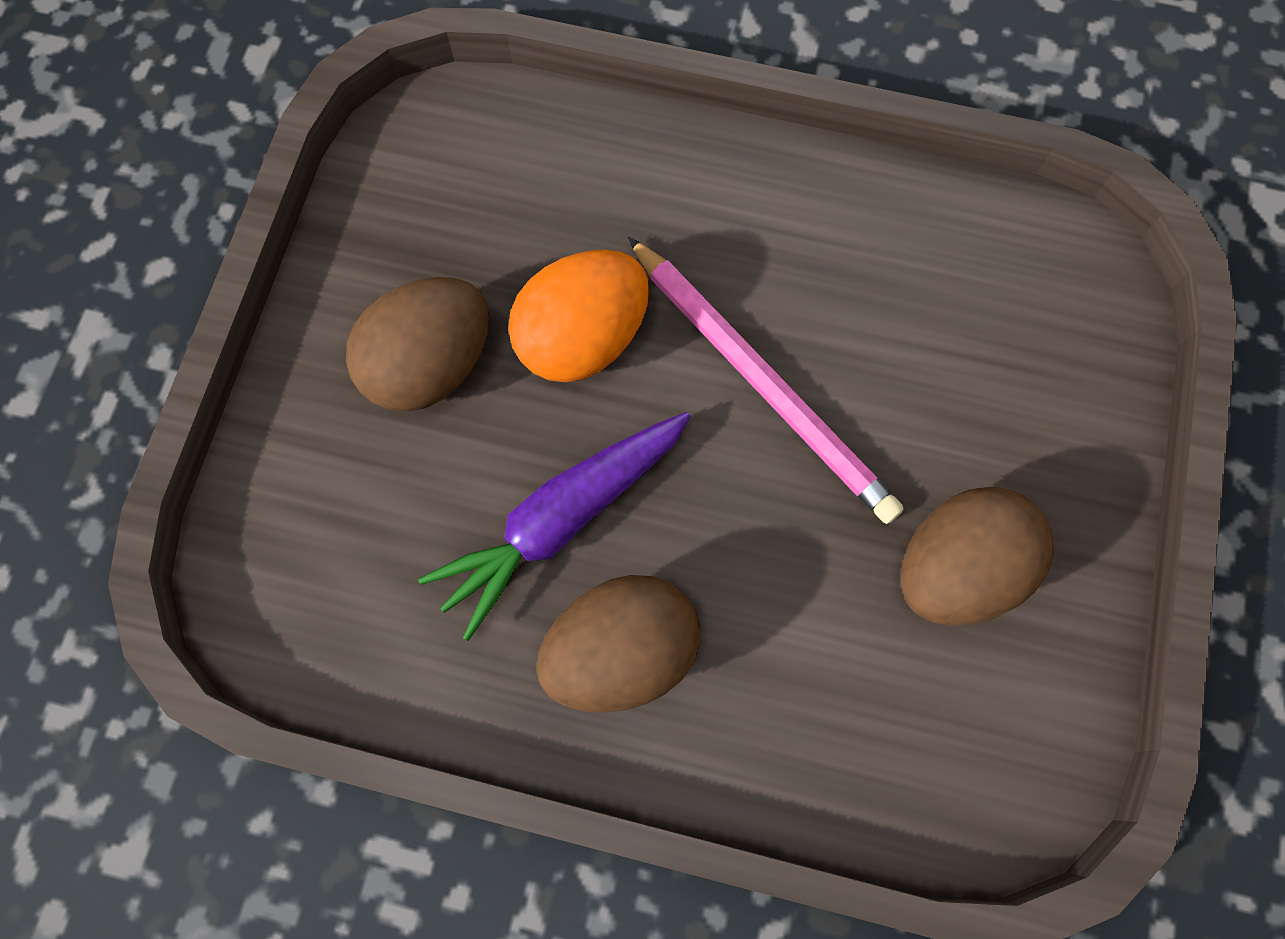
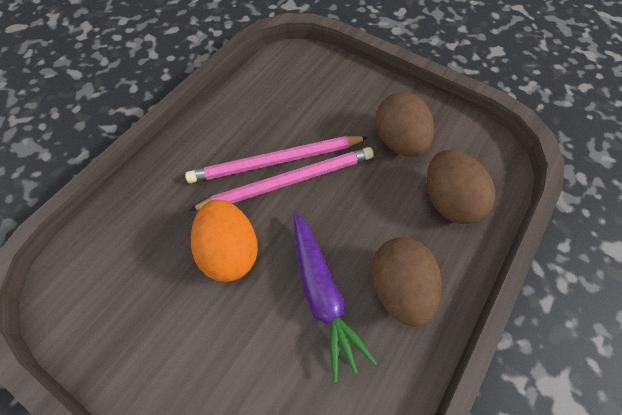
camera: 70 degrees left, 10 degrees down
(430, 366) = (206, 337): brown egg -> brown egg (448, 200)
(796, 342) = (276, 161): none -> pink pencil

